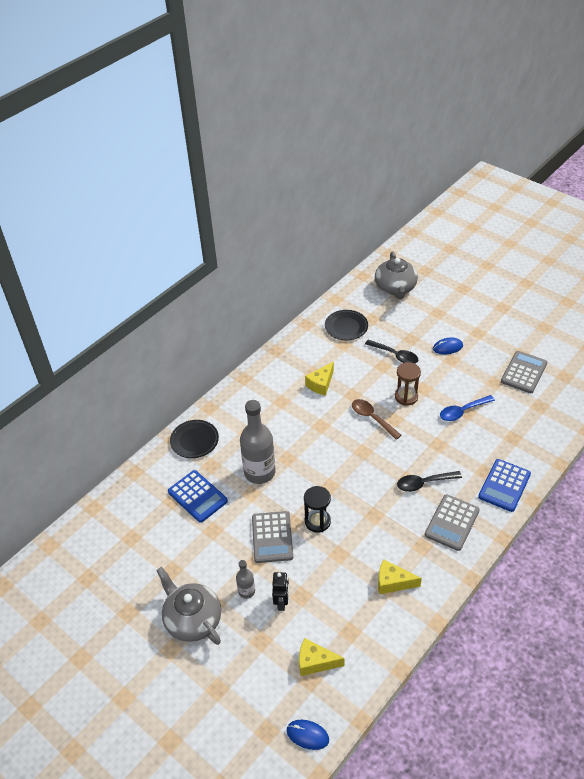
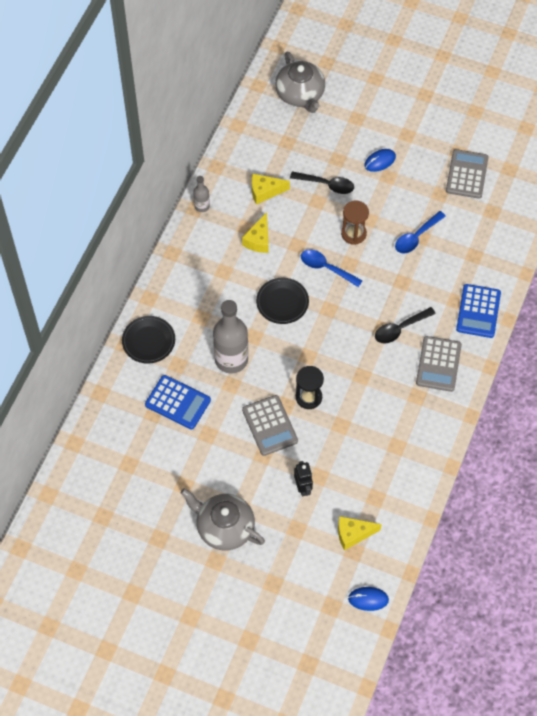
camera: 20 degrees left, 15 degrees up
(246, 591) = (265, 486): grey bottle -> grey bottle (202, 206)
(346, 327) = (262, 160): black plate -> black plate (282, 302)
(372, 418) = (326, 268): brown spoon -> blue spoon
(393, 582) = (400, 439): yellow cheese -> yellow cheese (265, 192)

